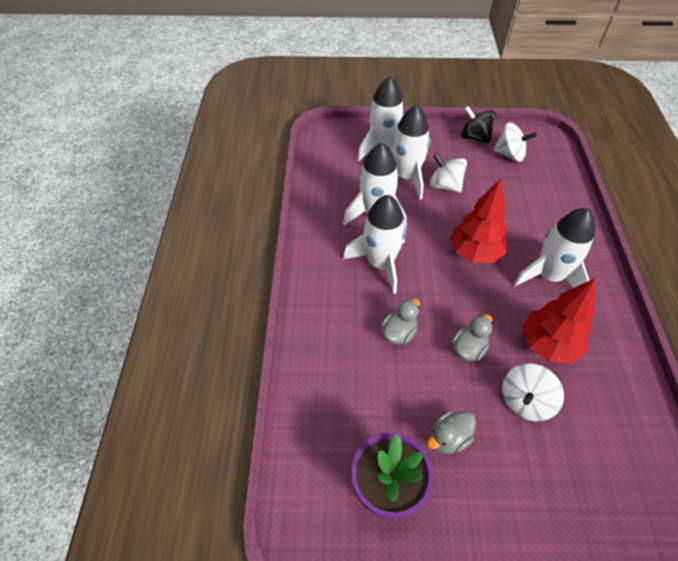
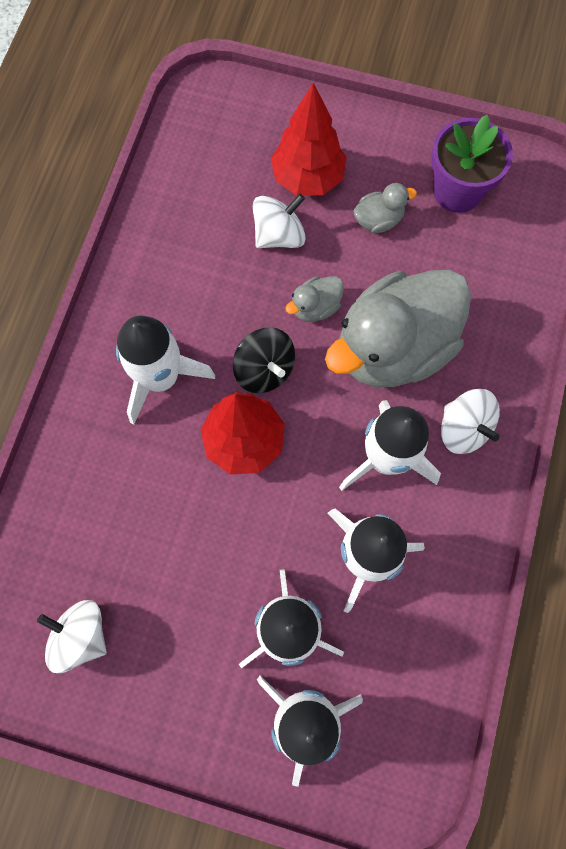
camera: 165 degrees left, 20 degrees up
(398, 333) = (393, 348): grey duck -> grey duck, size x2.43
(445, 185) = (229, 590): white spinning top -> white spinning top (463, 429)
(474, 137) = (120, 703): black spinning top -> black spinning top (264, 370)
(548, 345) = (218, 288): red tree -> red tree (307, 178)

